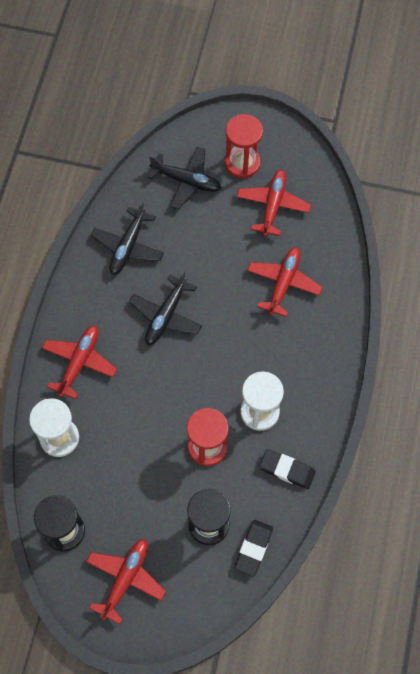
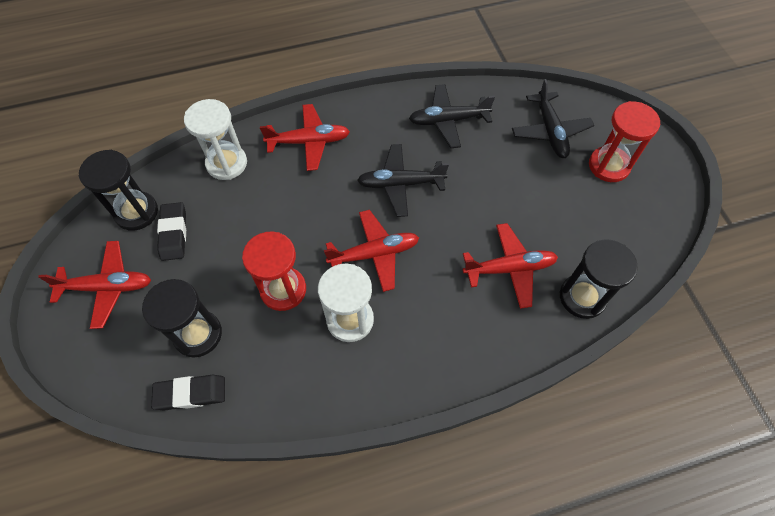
camera: 60 degrees right, 5 degrees down
(273, 205) = (587, 215): red plane -> red plane (374, 254)
(287, 470) = (298, 382): black eraser -> black eraser (174, 233)
(332, 251) = (582, 297): none -> black hourglass

